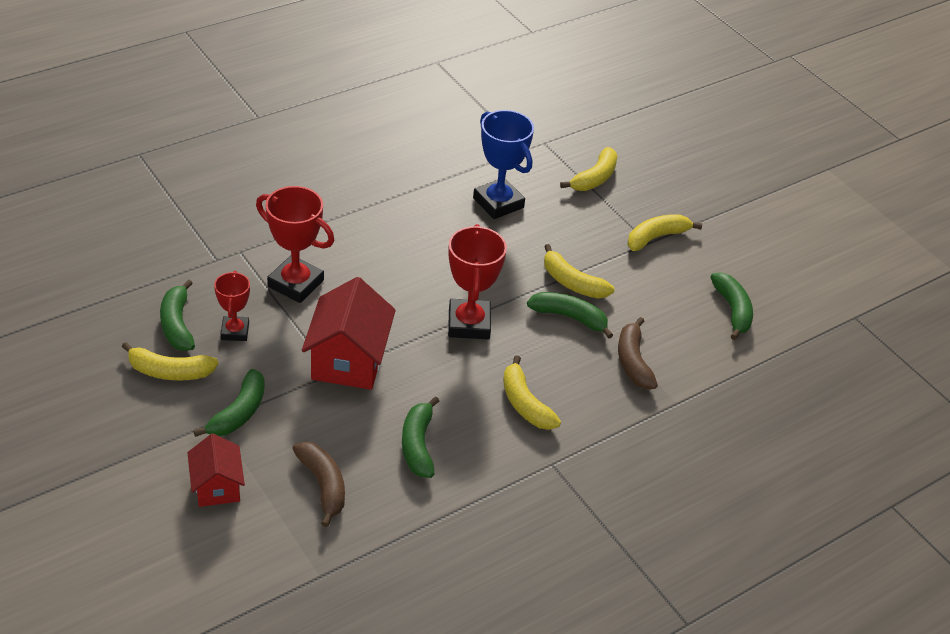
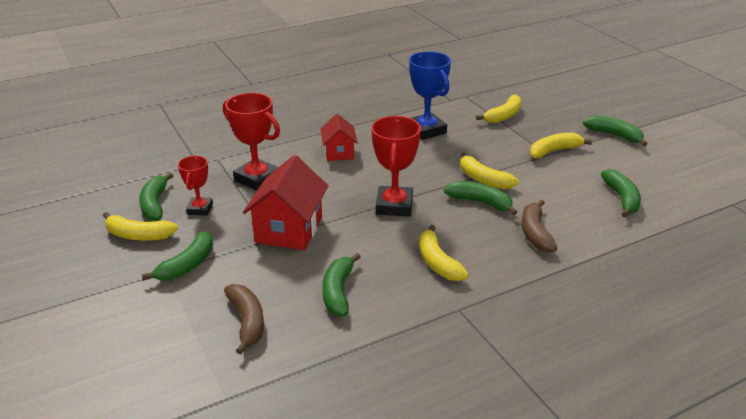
camera: 10 degrees right, 10 degrees down
(217, 486) = (152, 320): red house -> red house (339, 152)
(730, 211) = (614, 135): none -> green banana

